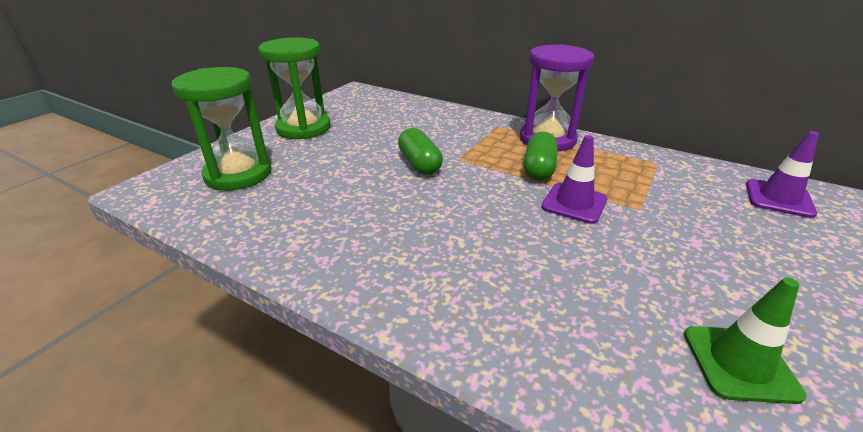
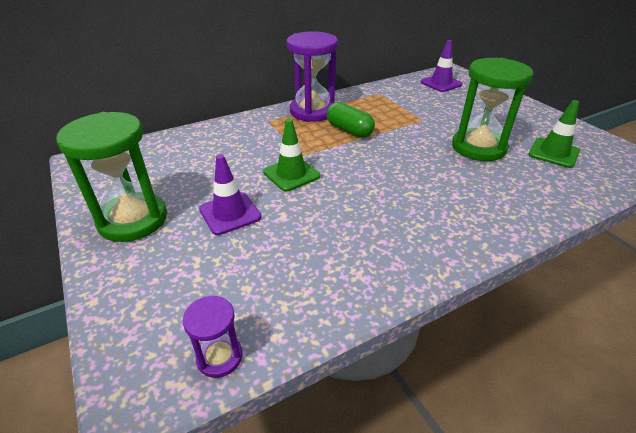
camera: 60 degrees left, 5 degrees up
(179, 206) = (219, 357): none -> purple hourglass
(238, 174) = (191, 292): green hourglass -> green hourglass (478, 147)
(420, 164) = (291, 174): green capsule -> green traffic cone
(574, 203) = (401, 136): purple traffic cone -> purple traffic cone (230, 213)

